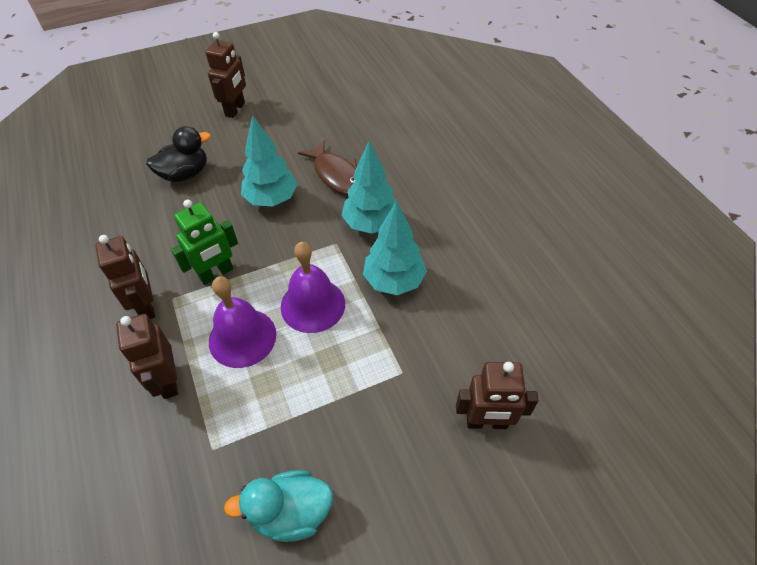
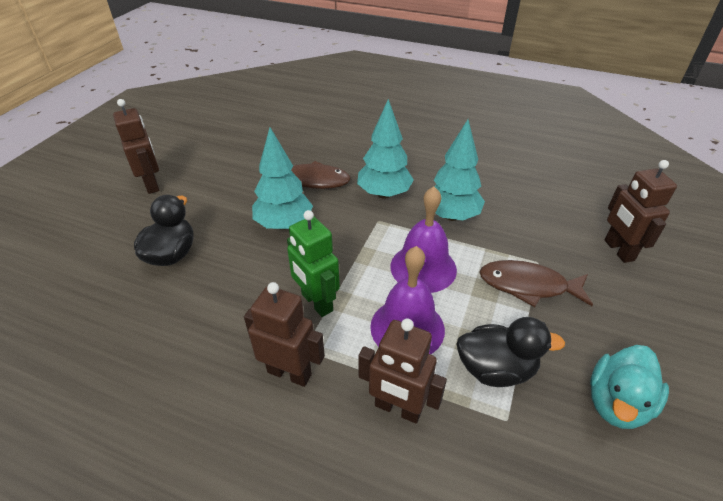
camera: 45 degrees left, 10 degrees down
(216, 273) = (316, 302): green robot -> green robot turned 135 degrees clockwise
(252, 414) = (495, 369): none -> black duck
(364, 382) = (528, 286): none -> brown fish
(486, 422) = (618, 250): brown robot -> brown robot turned 120 degrees clockwise

